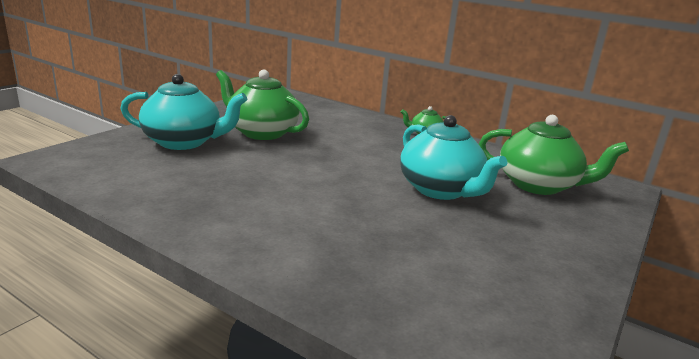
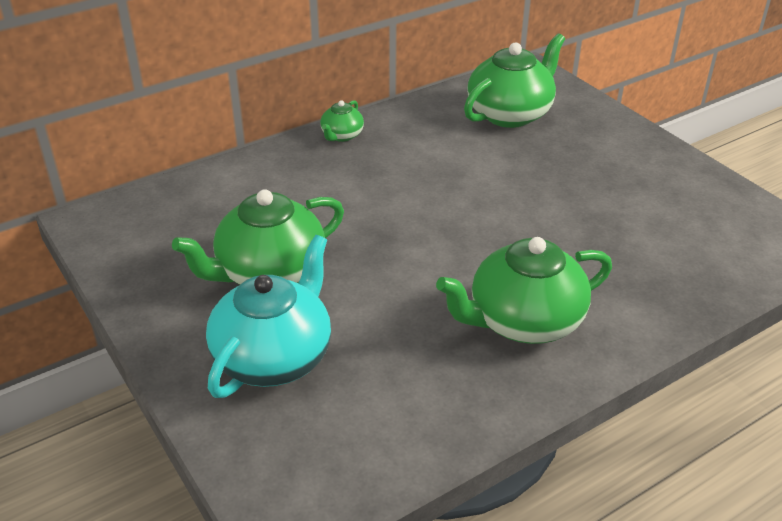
camera: 65 degrees left, 15 degrees up
(256, 212) = (523, 321): none -> green teapot
(441, 190) = (503, 177): turquoise teapot -> none

